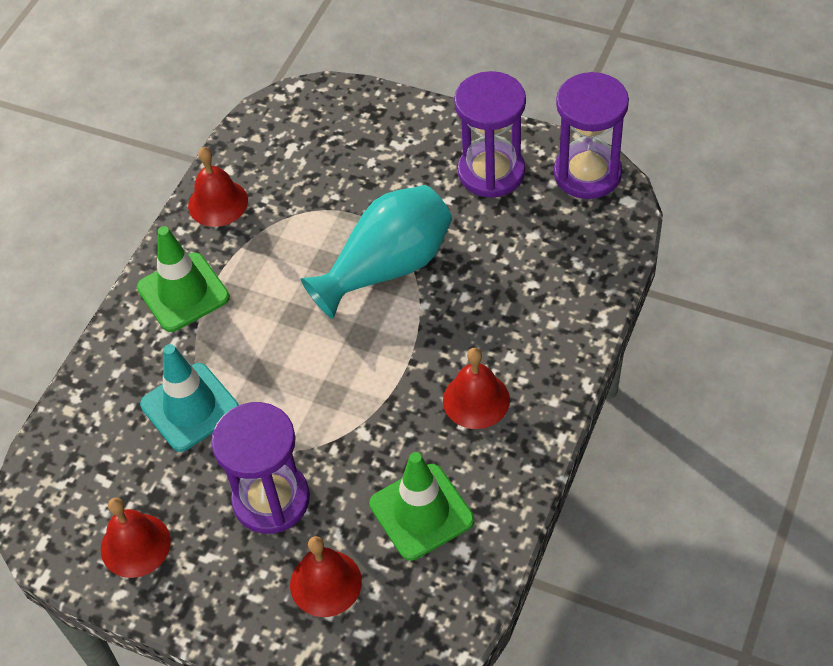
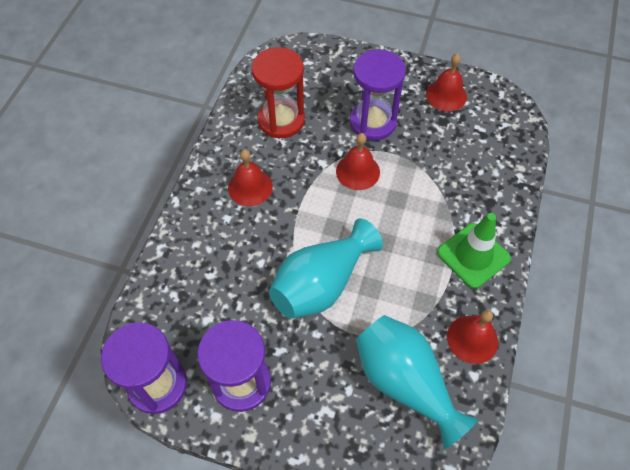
camera: 170 degrees right, 5 degrees up
(190, 407) = (440, 173): turquoise traffic cone -> none
(307, 165) = (405, 383): none -> turquoise vase
(325, 583) = (332, 83): red bell -> red bell (358, 171)
(421, 512) = (281, 120): green traffic cone -> red hourglass

